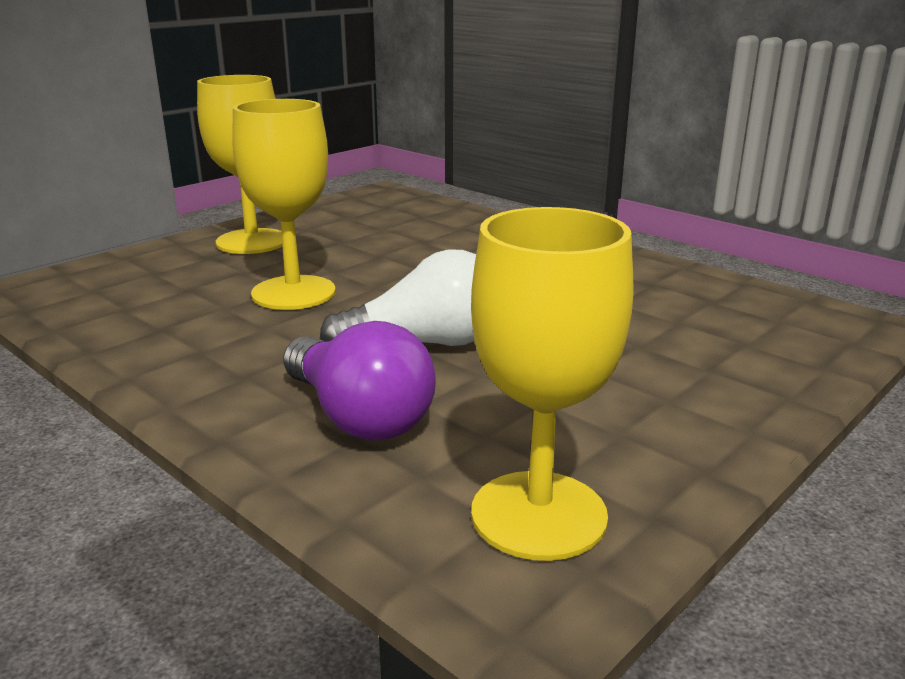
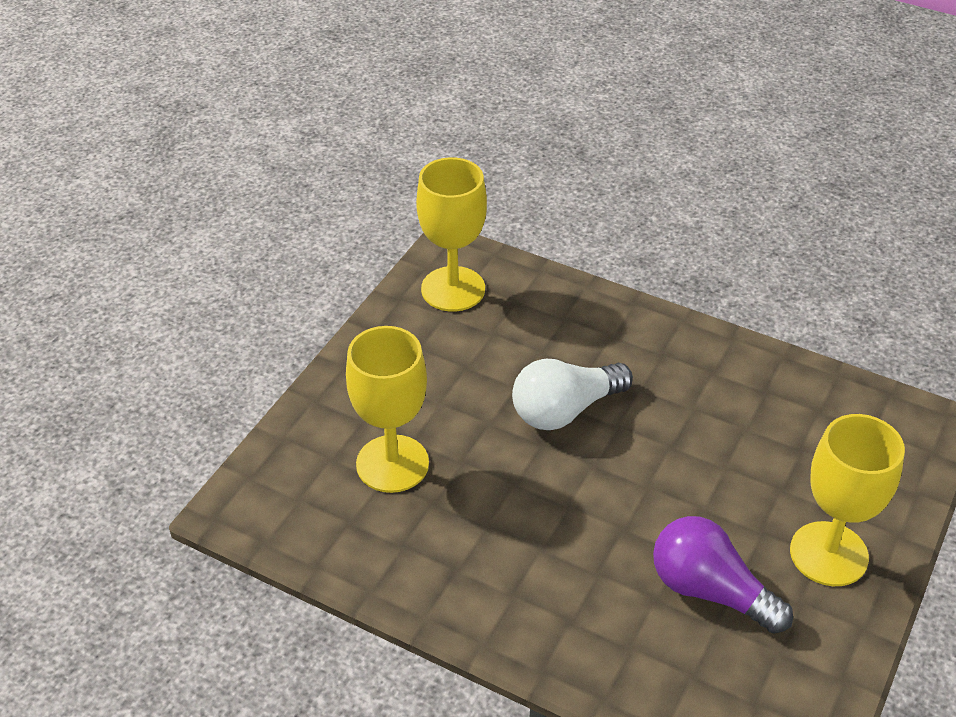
camera: 165 degrees right, 20 degrees up
(293, 293) = (708, 460): yellow goblet -> yellow goblet (392, 464)
(358, 416) = (570, 333): purple light bulb -> purple light bulb (710, 591)

